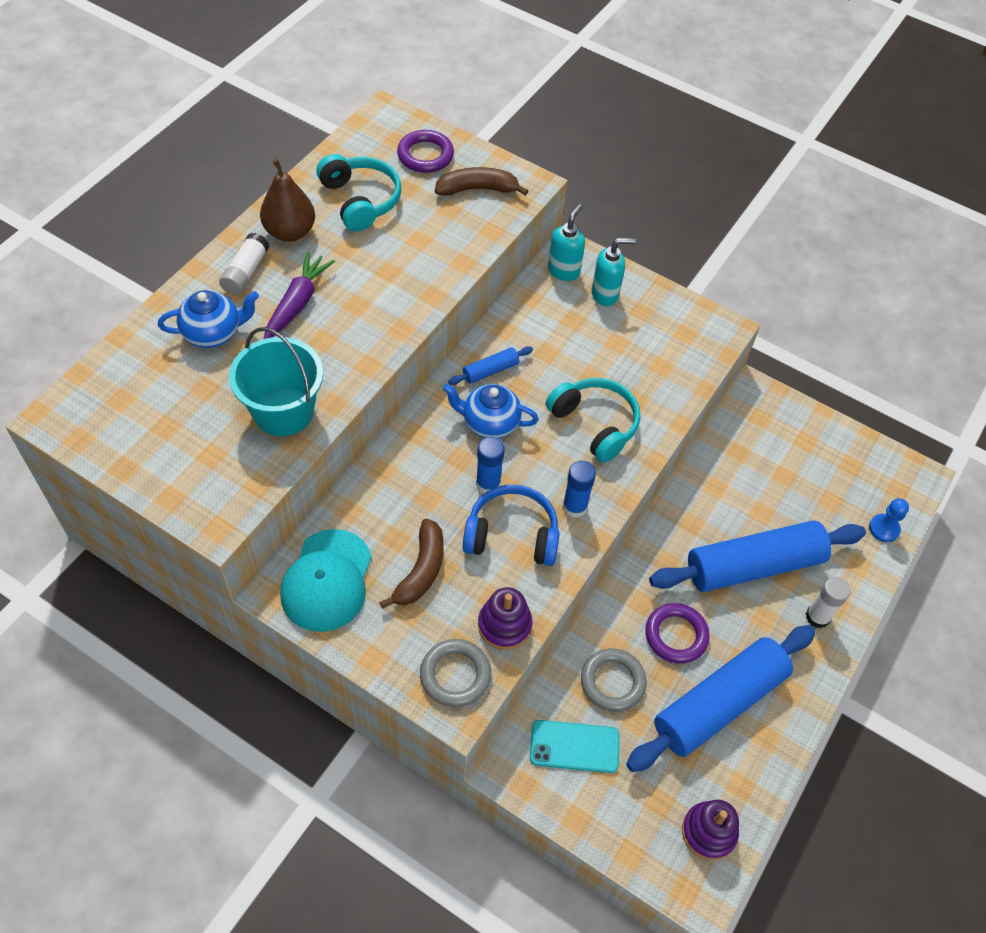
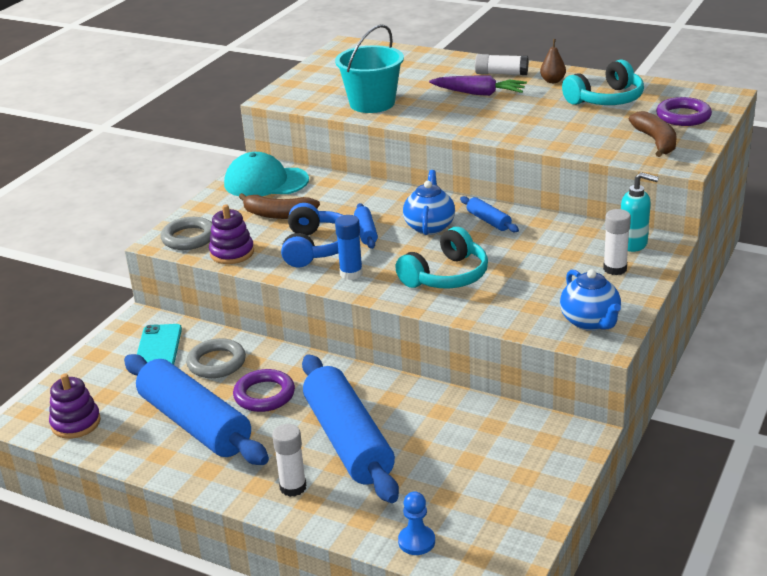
camera: 90 degrees right, 25 degrees down
(214, 333) = (436, 73): blue teapot -> blue teapot (590, 322)
(290, 232) = (552, 81): brown pear -> brown pear, size x0.57
(488, 483) = (366, 232): blue glue stick -> blue rolling pin
(605, 294) = (615, 269): turquoise soap dispenser -> white glue stick

